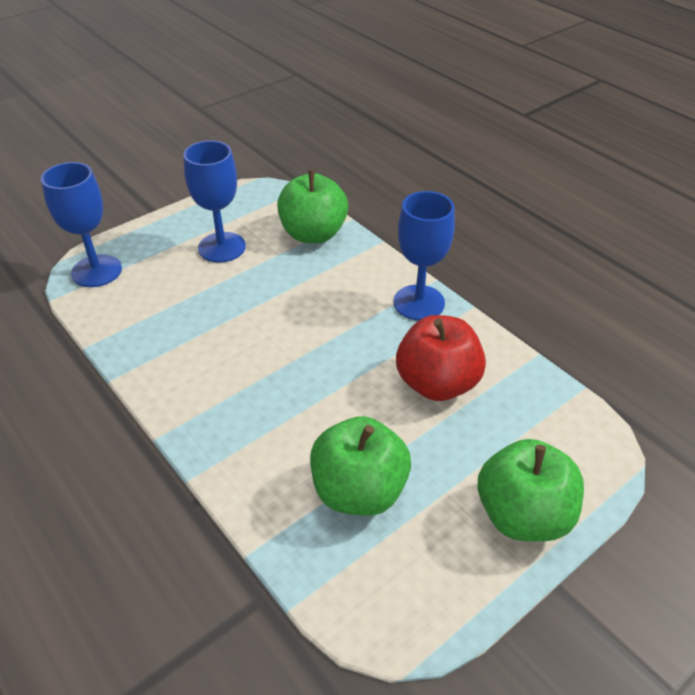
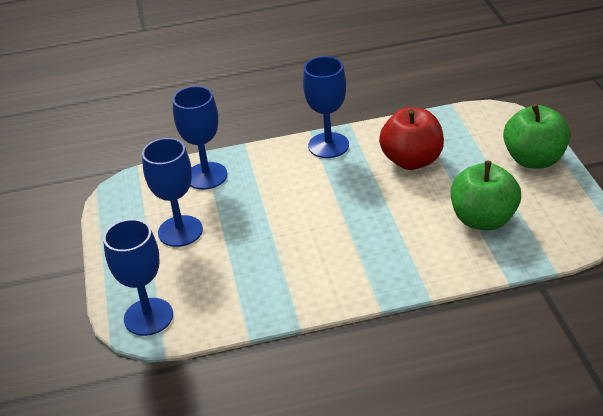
camera: 60 degrees left, 5 degrees down
(313, 234) = (206, 176): green apple -> blue goblet

